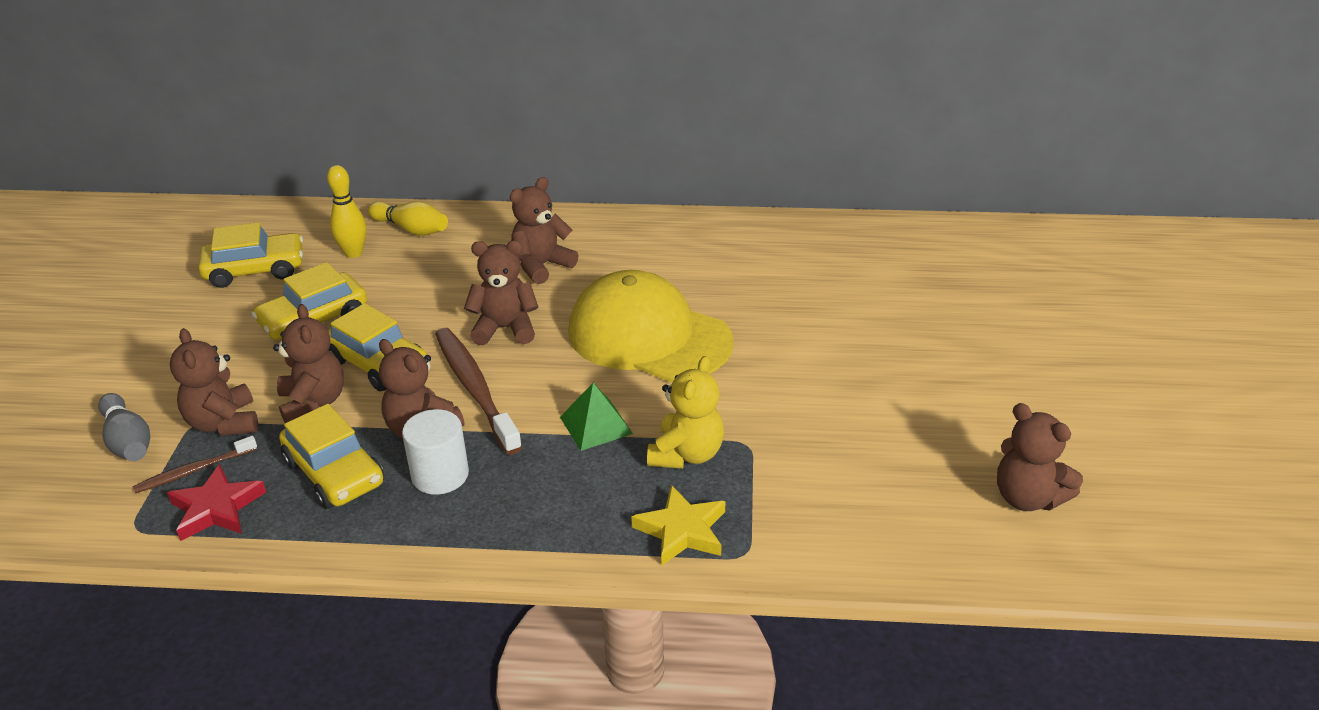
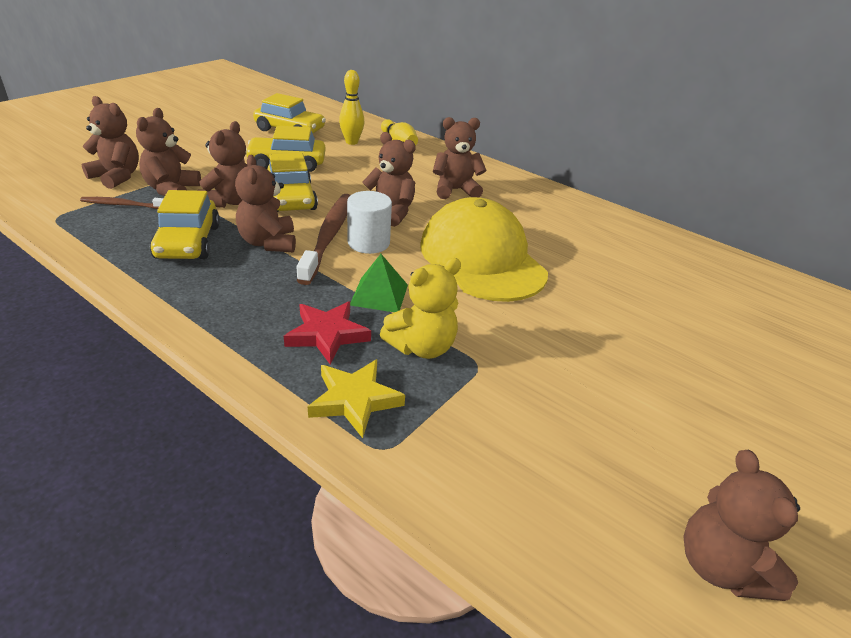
camera: 30 degrees right, 0 degrees up
(128, 441) = (117, 177): grey bowling pin -> brown teddy bear
(216, 508) = (105, 228): red star -> red star (327, 335)
(440, 475) = (243, 274): white cylinder -> white cylinder (368, 243)

